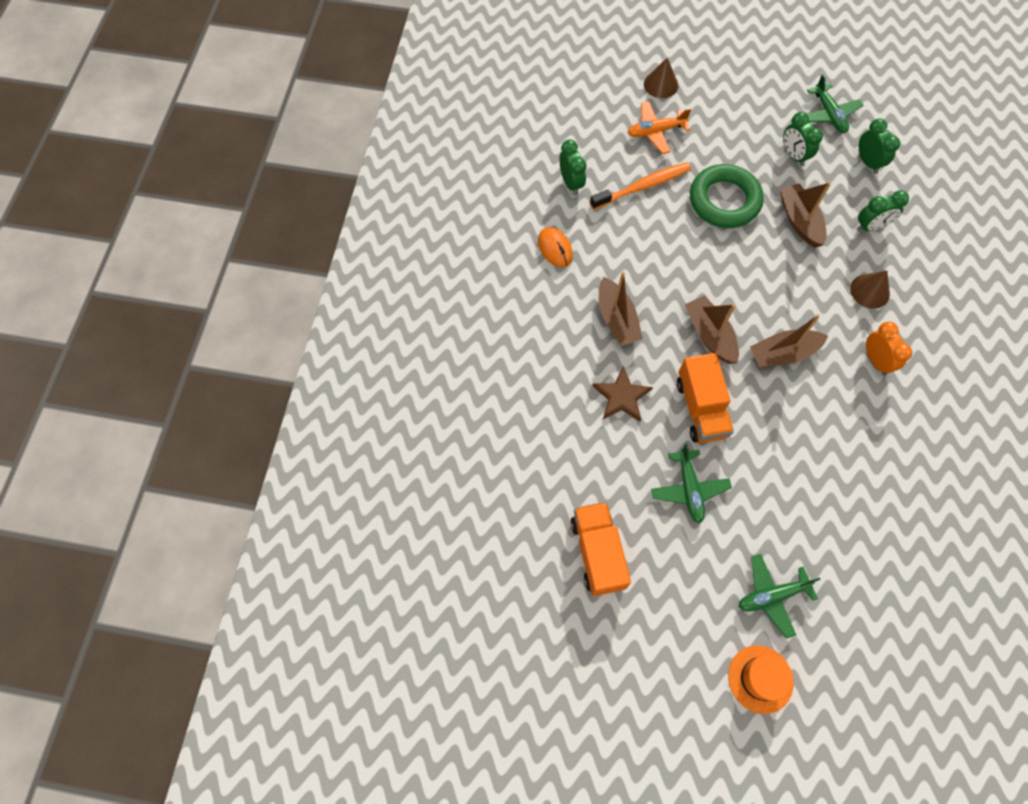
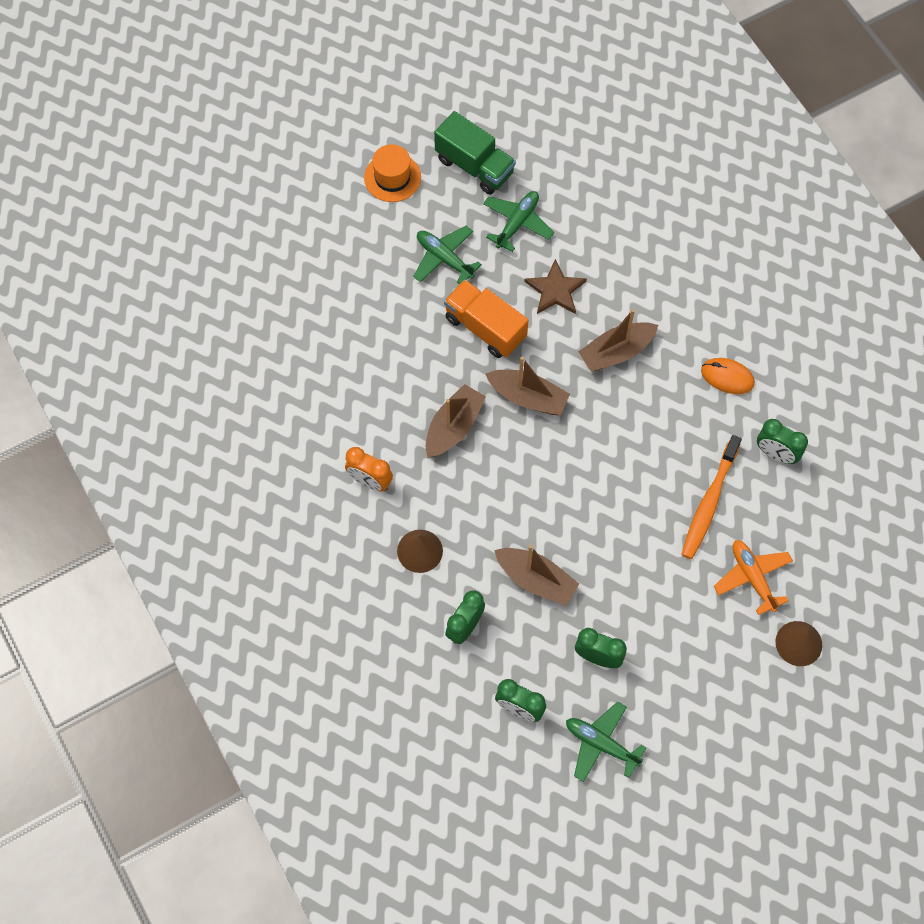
camera: 140 degrees right, 0 degrees up
(597, 553) = (474, 166): orange truck -> green truck
(617, 319) = (616, 352): brown boat -> brown boat turned 60 degrees counterclockwise
(655, 131) = (752, 577): orange plane -> orange plane turned 60 degrees counterclockwise
(724, 200) = (622, 547): green ring -> none
(760, 679) = (297, 169): orange hat -> orange hat (392, 177)
(772, 596) = (326, 228): green plane -> green plane (517, 223)

